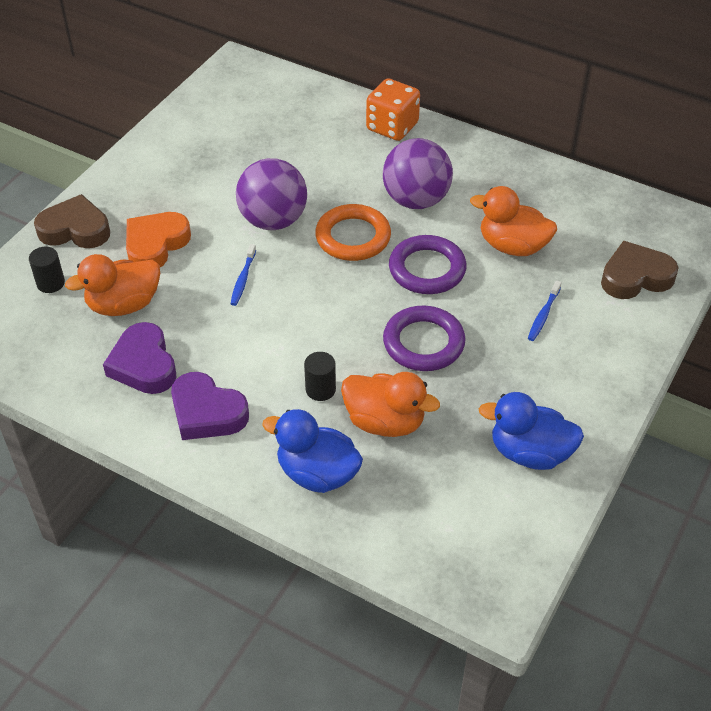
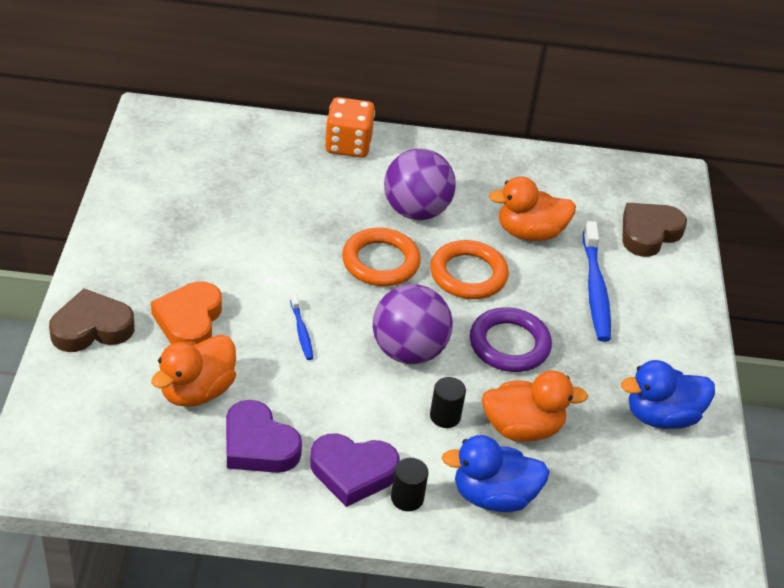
camera: 30 degrees left, 5 degrees down
(50, 283) = (103, 391): black cylinder -> black cylinder (407, 498)
(273, 220) = (293, 265): purple ball -> purple ball (408, 351)
(427, 269) = (468, 274): purple ring -> orange ring
(543, 315) = (595, 289): blue toothbrush -> blue toothbrush, size x1.96

